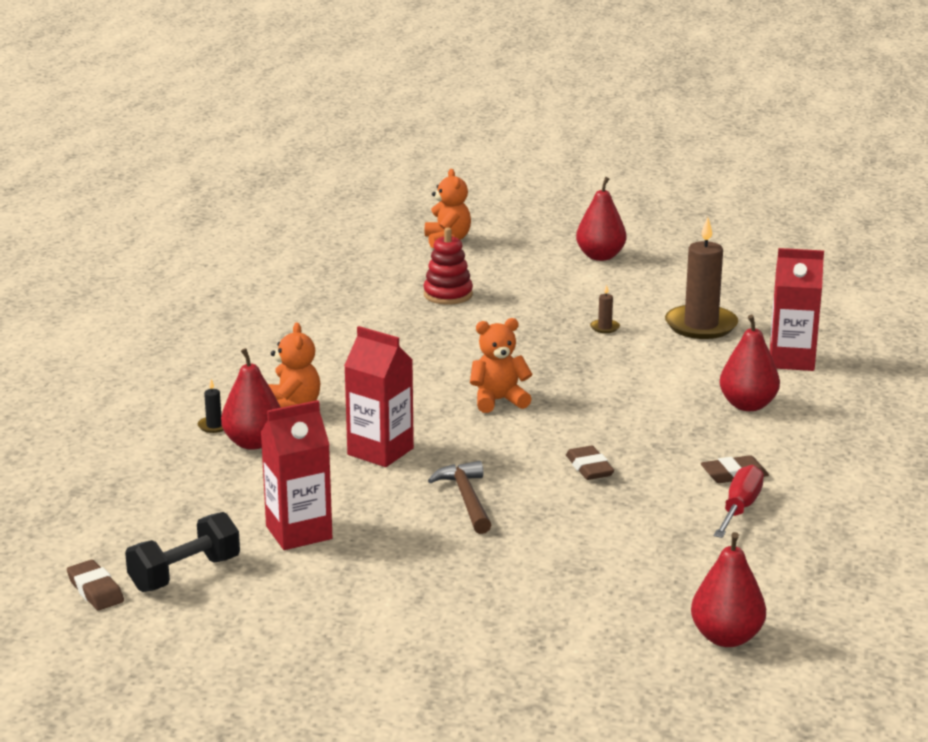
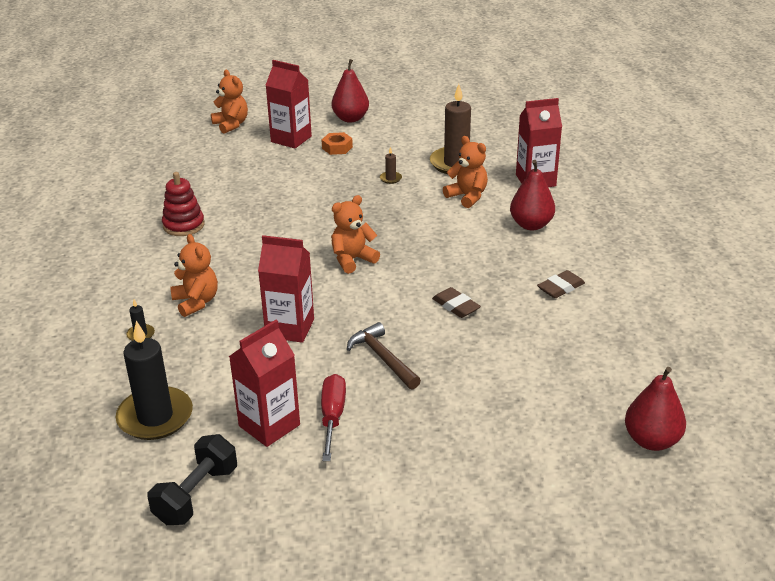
camera: 20 degrees left, 10 degrees up
(95, 590) = (126, 535): brown eraser -> none
(184, 500) = (155, 417): none -> black candle
(253, 443) = (182, 344): red pear -> none
(448, 295) = (259, 172): red stacking toy -> red stacking toy (183, 225)
(510, 267) = (291, 139): none -> red carton
(561, 285) = (337, 148): none -> orange nut
(688, 362) = (467, 196): none -> orange teddy bear
(739, 508) = (584, 317): red screwdriver -> red screwdriver (332, 417)

